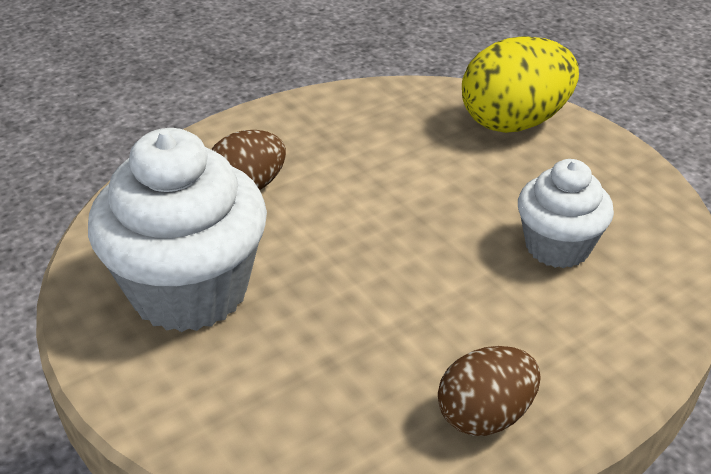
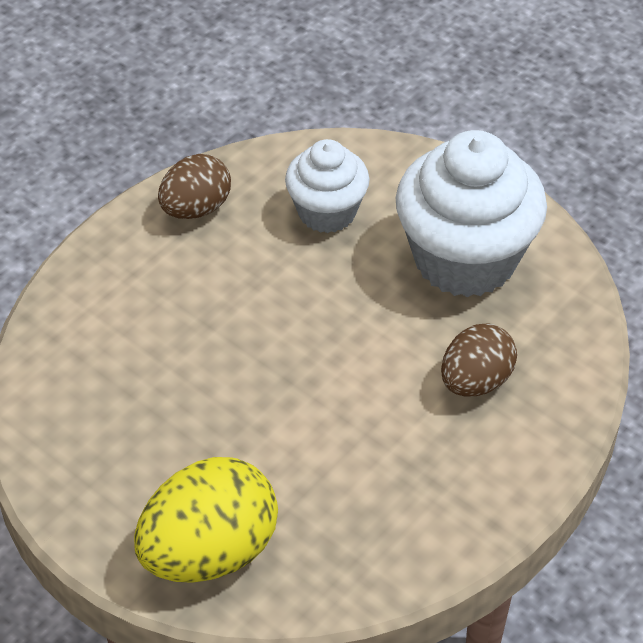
camera: 165 degrees right, 10 degrees up
(557, 247) = (149, 372): white cupcake -> white cupcake (327, 212)

